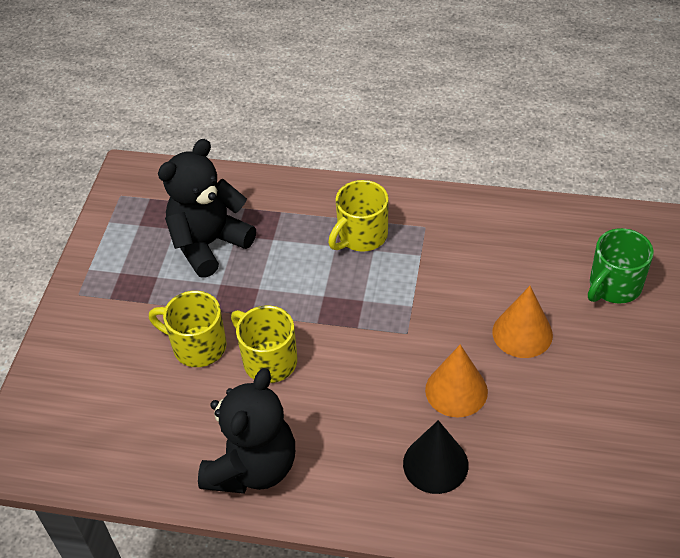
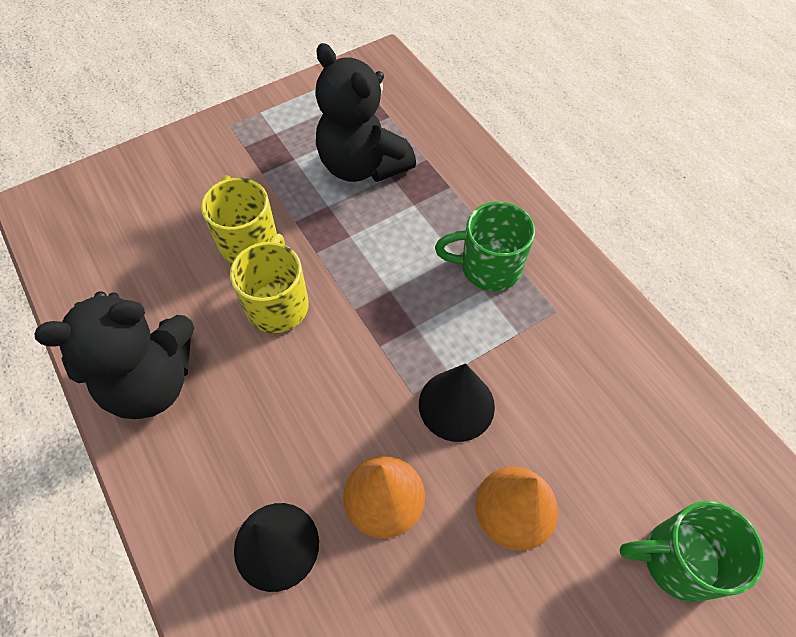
camera: 45 degrees right, 10 degrees up
(209, 244) = (362, 165): black teddy bear -> black teddy bear turned 135 degrees counterclockwise
(361, 236) = (488, 267): yellow mug -> green mug
(435, 317) = (456, 405): none -> black cone

